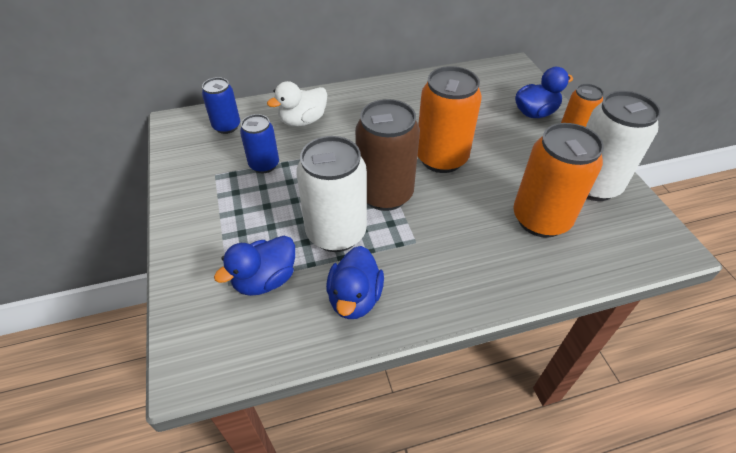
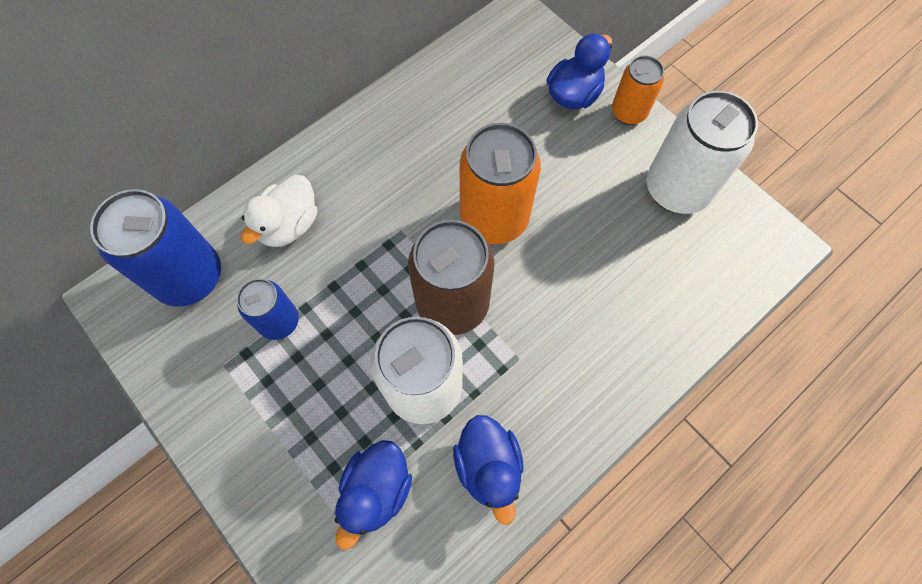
camera: 25 degrees left, 20 degrees up
(226, 126) = (190, 277): blue can -> blue can, size x1.73
(540, 219) = (639, 265): orange can -> none

